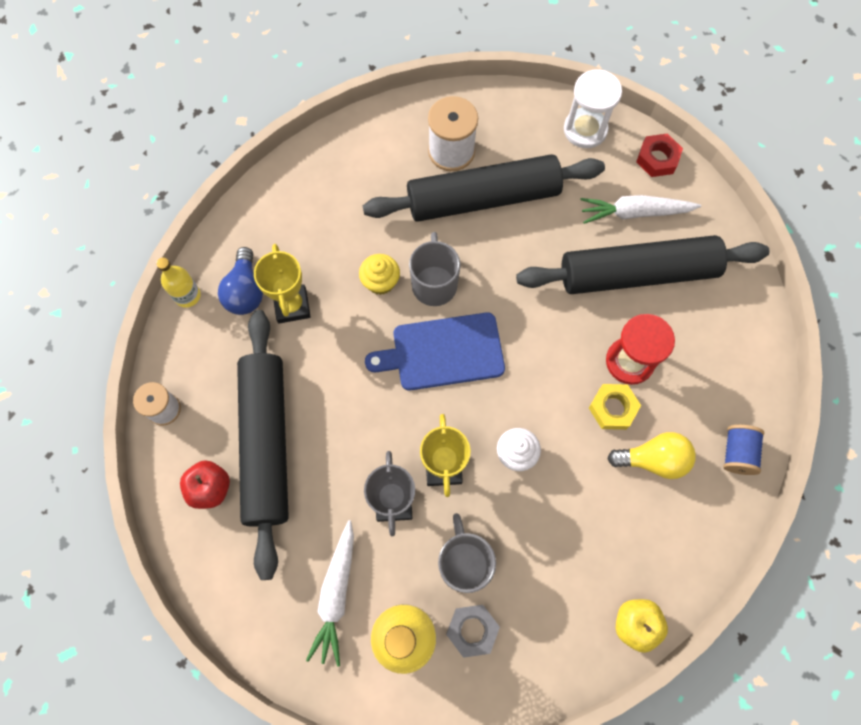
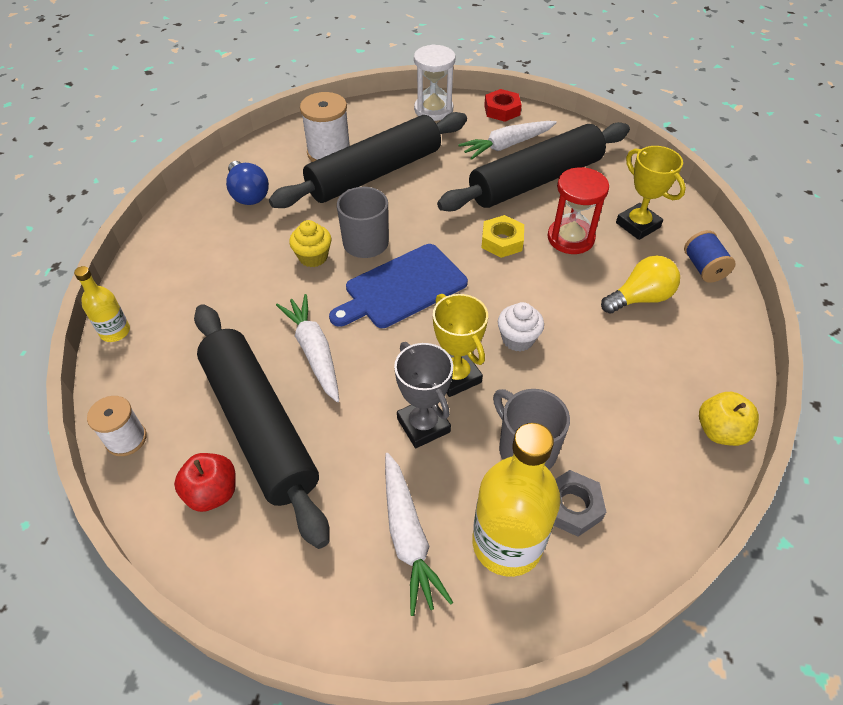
camera: 25 degrees left, 20 degrees down
(245, 291) = (178, 308): blue light bulb -> blue light bulb (248, 194)
(292, 306) = (233, 303): yellow trophy -> yellow trophy (638, 225)
(338, 389) = (314, 352): none -> white carrot
(613, 408) = (579, 274): yellow nut -> yellow nut (502, 241)

